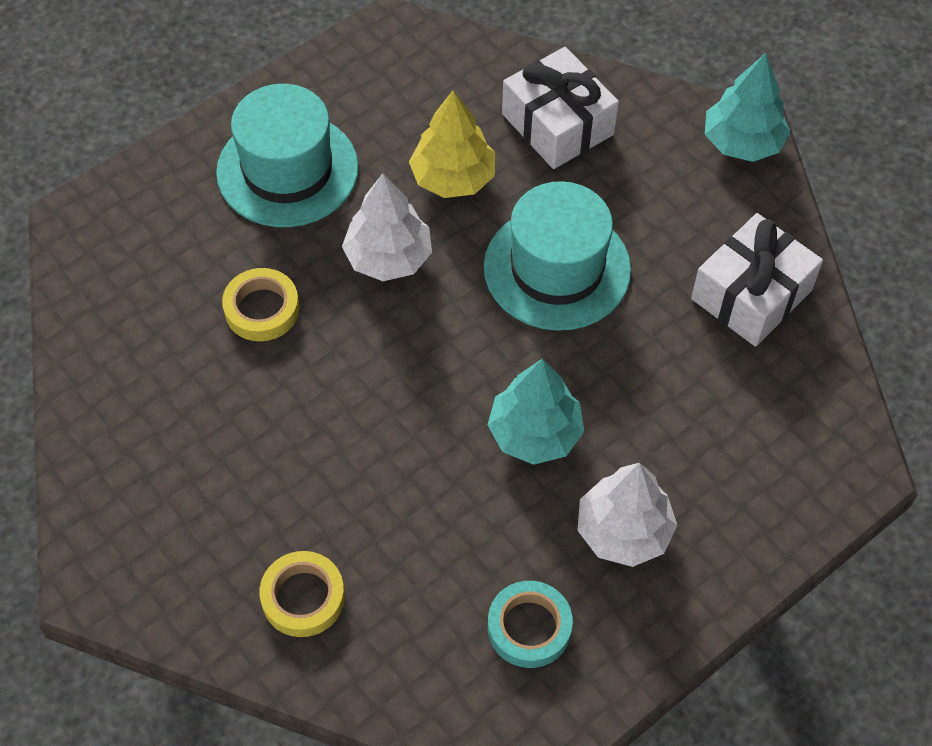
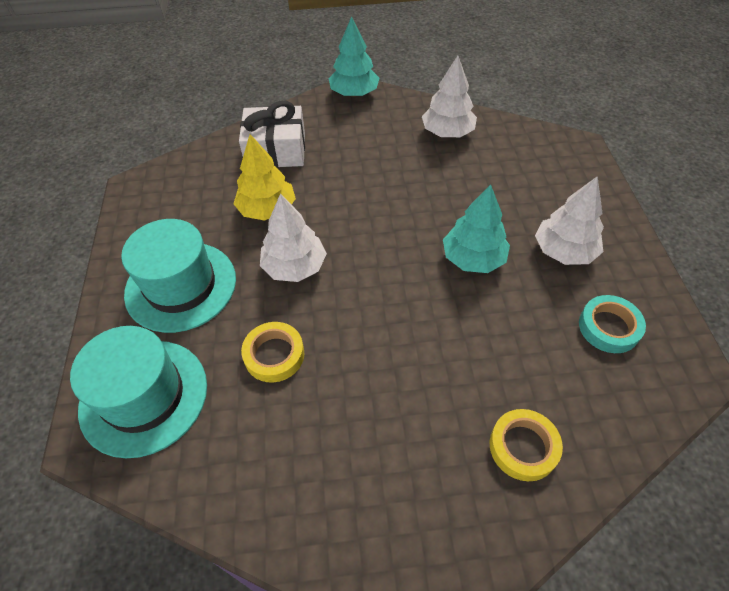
camera: 55 degrees left, 5 degrees down
(557, 268) = (369, 195): turquoise hat -> turquoise hat (144, 396)
(751, 294) = (447, 132): white gift -> white tree

